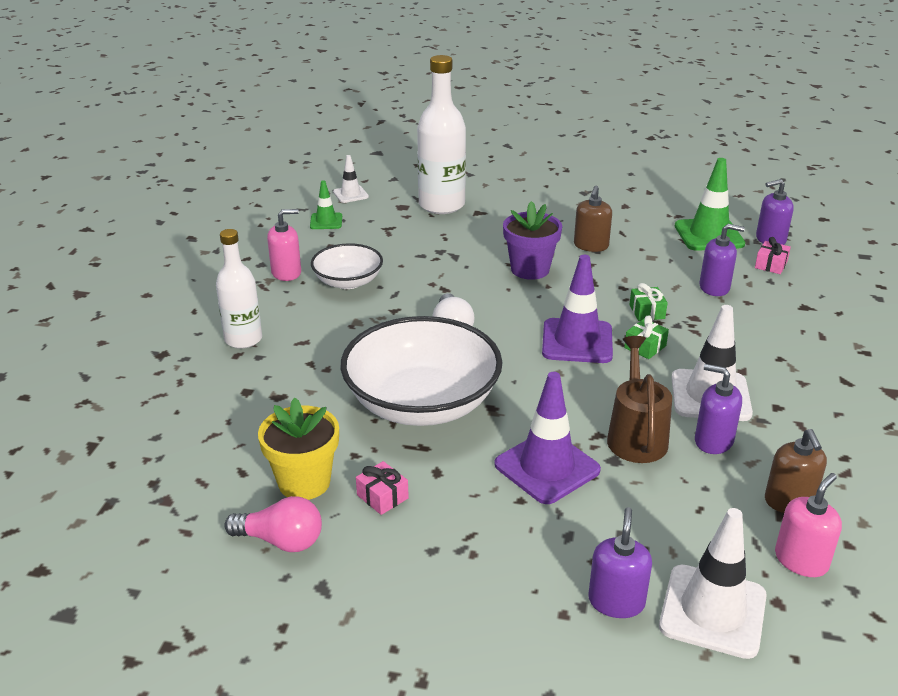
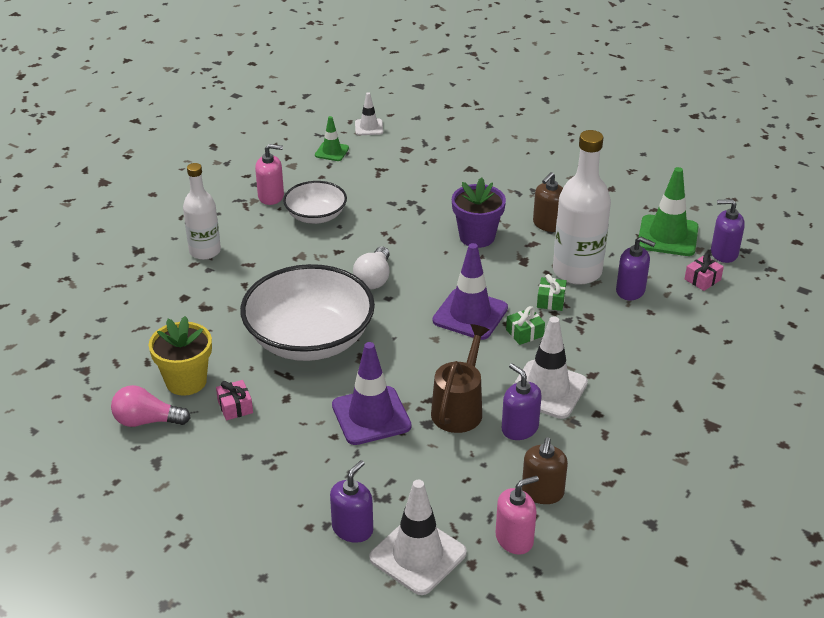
camera: 20 degrees right, 5 degrees up
(281, 541) = (147, 421): pink light bulb -> pink light bulb turned 150 degrees clockwise
(441, 205) = (442, 154): white bottle -> white bottle (577, 271)

